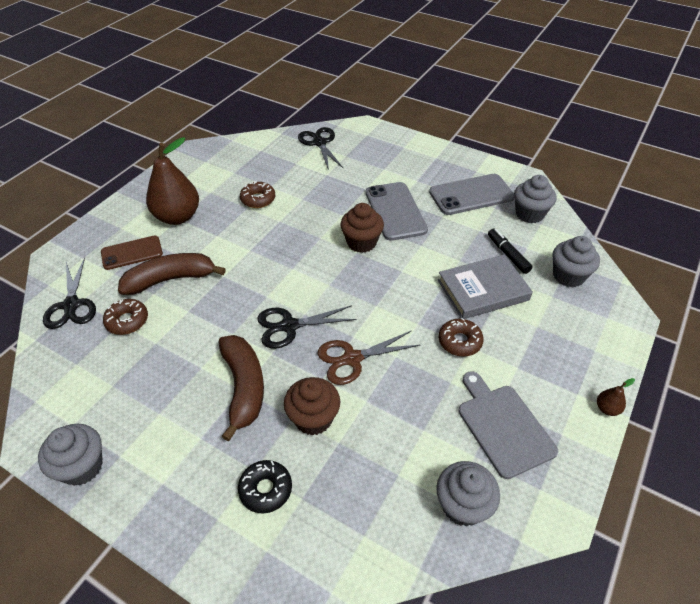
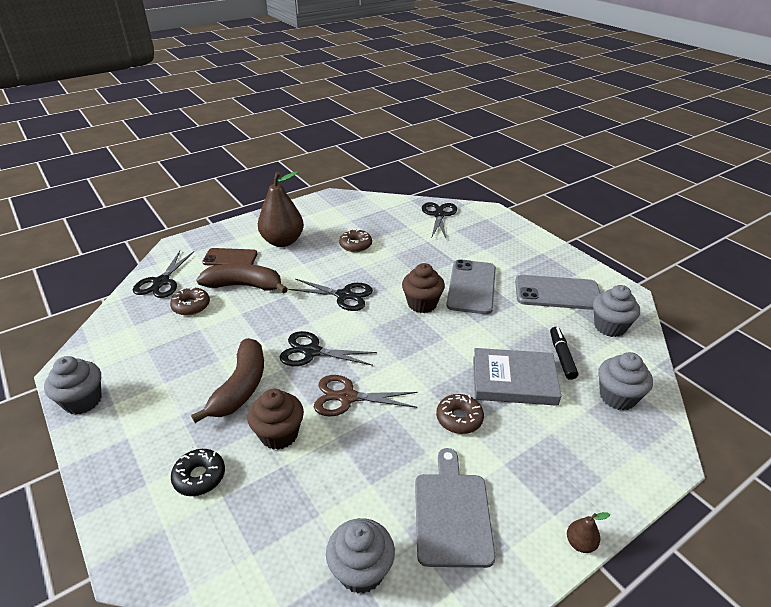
camera: 25 degrees right, 10 degrees down
(282, 257) = (344, 295): none -> black scissors

